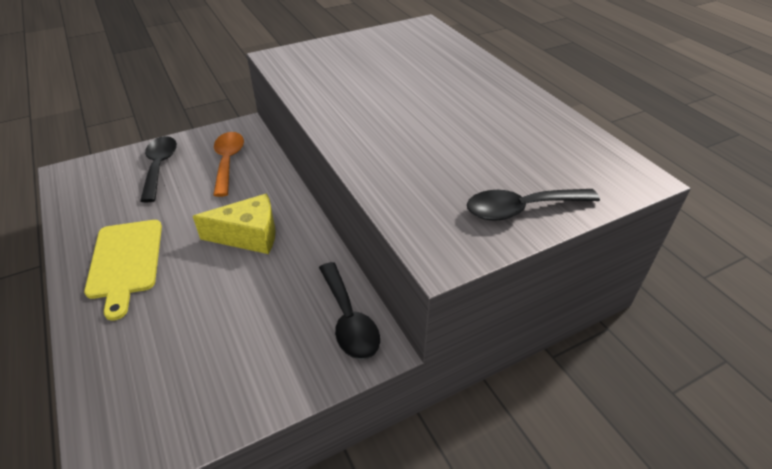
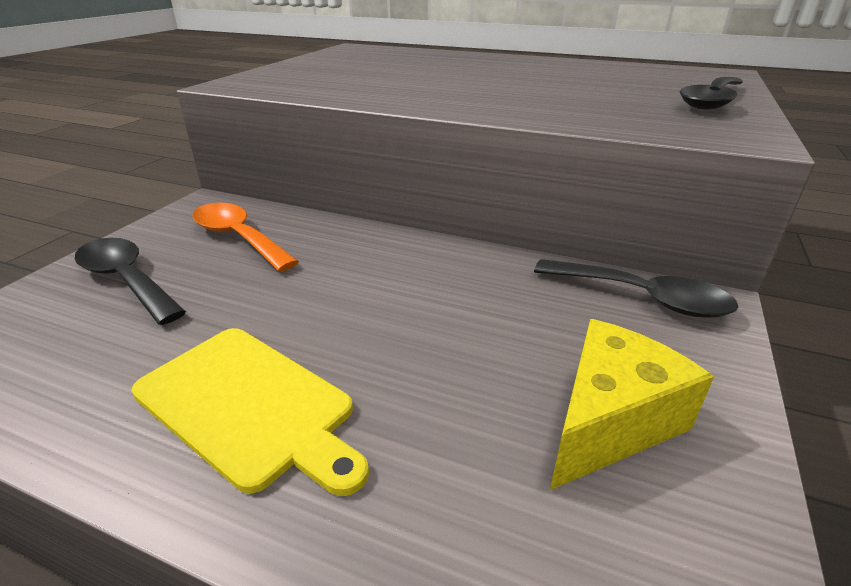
camera: 40 degrees left, 10 degrees down
(249, 236) = (396, 287): yellow cheese -> yellow cheese (609, 421)

